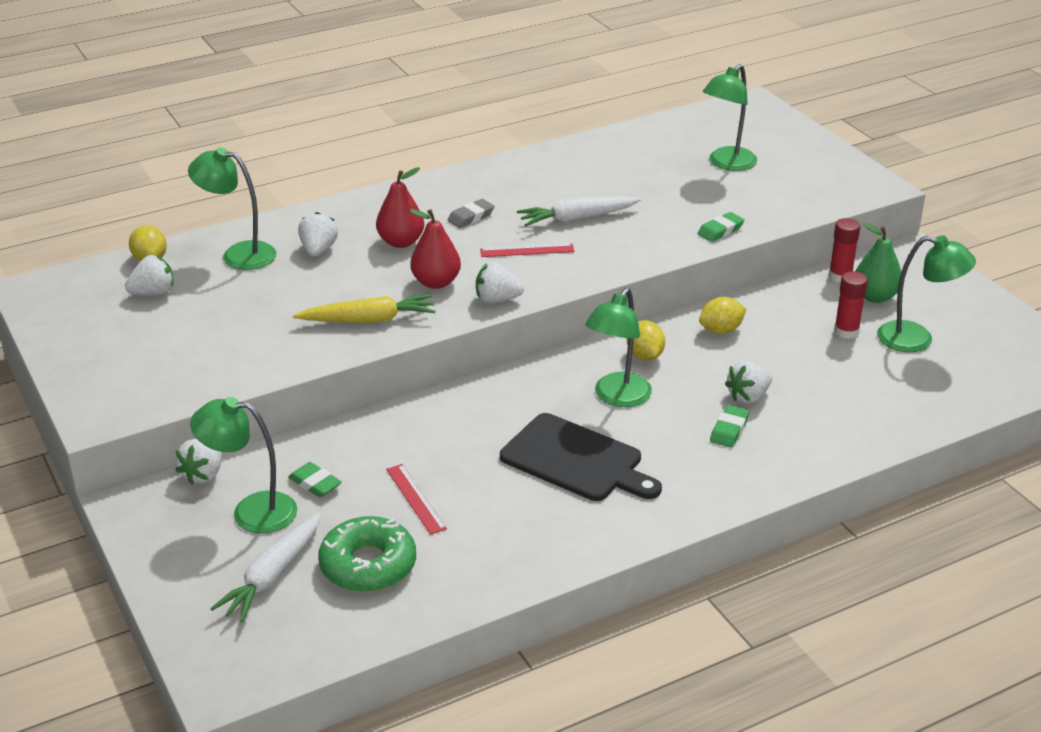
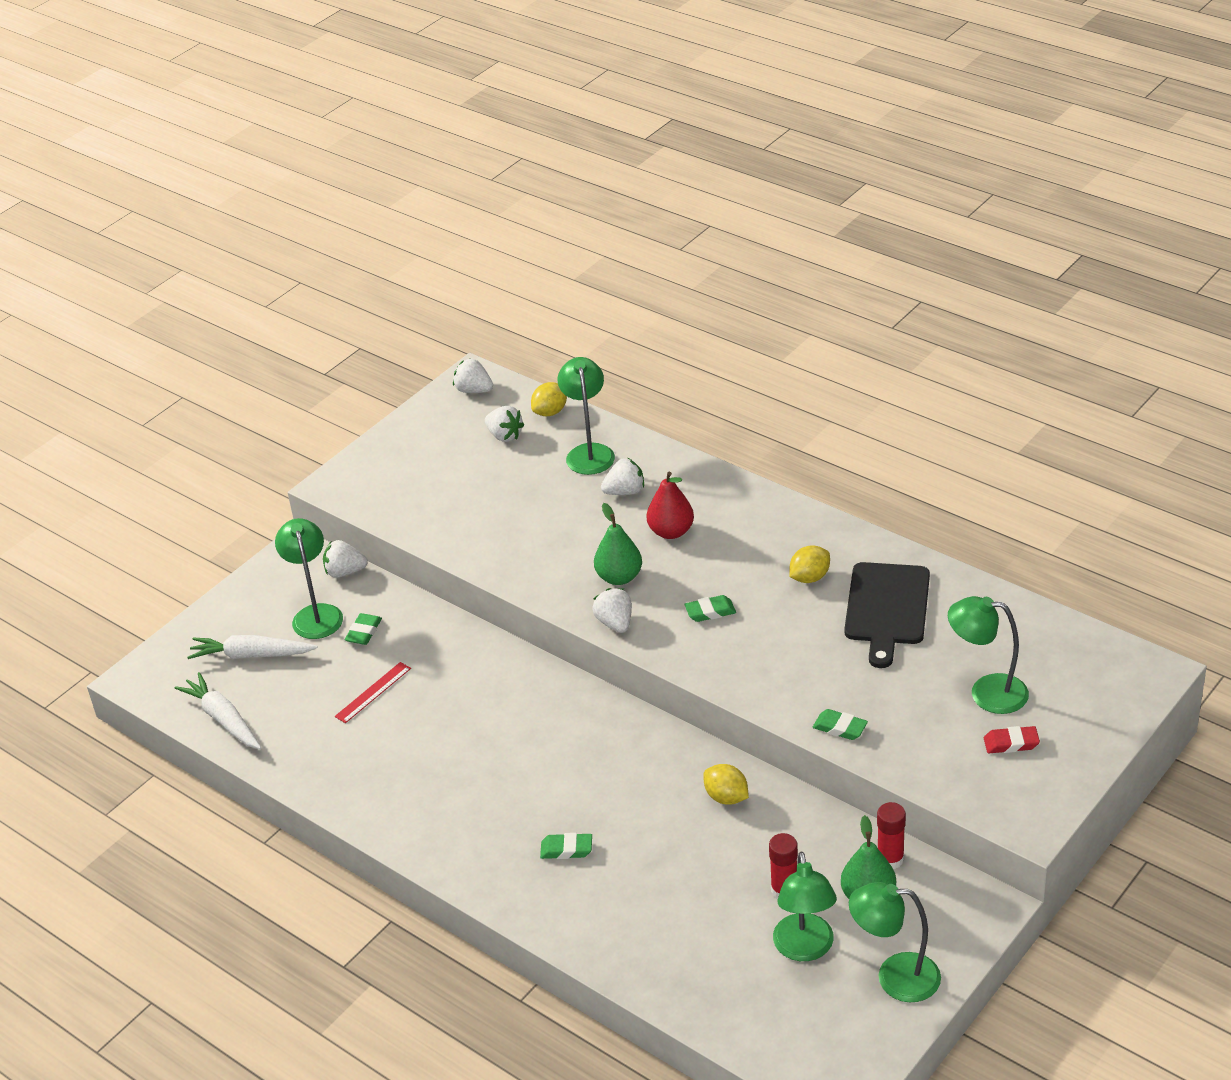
camera: 70 degrees right, 5 degrees up
(368, 320) = (537, 562): yellow carrot -> none
(368, 565) = (285, 698): green donut -> none
(436, 282) = (619, 577): red pear -> green pear
(471, 217) = (744, 556): grey eraser -> none
(527, 250) = (710, 611): red ruler -> green eraser
(576, 460) = (469, 766): black cutting board -> black cutting board (886, 608)
(577, 218) = (791, 623): white carrot -> white carrot (223, 719)
(617, 397) = (574, 761): green lamp -> green lamp (895, 977)
(645, 355) = (650, 758): yellow lemon -> yellow lemon (809, 577)
(748, 396) = (626, 848): white strawberry -> white strawberry (474, 390)
(789, 170) = (1011, 743): none -> red eraser

